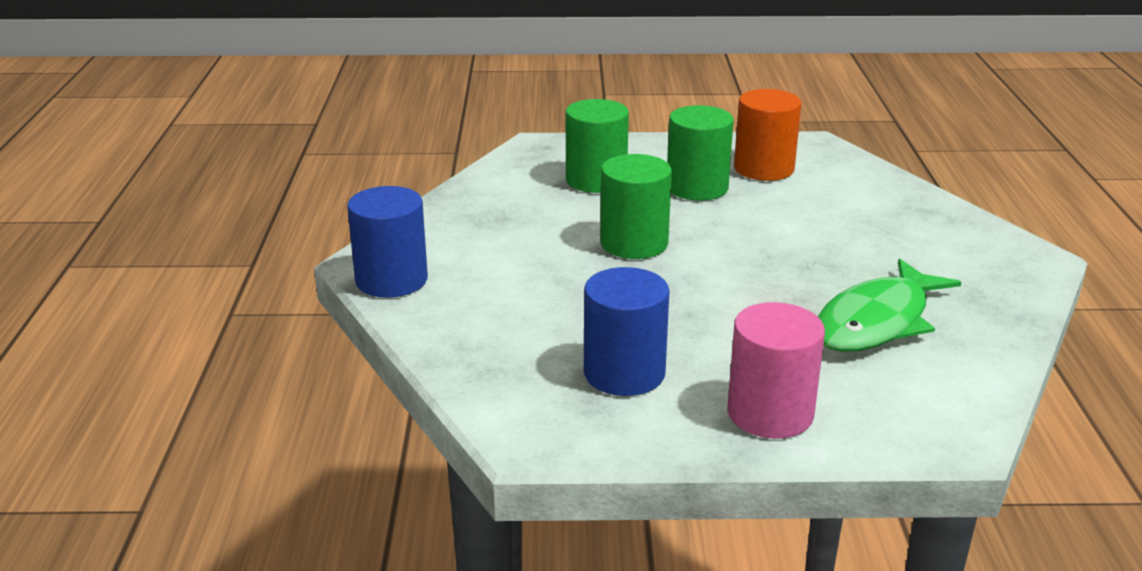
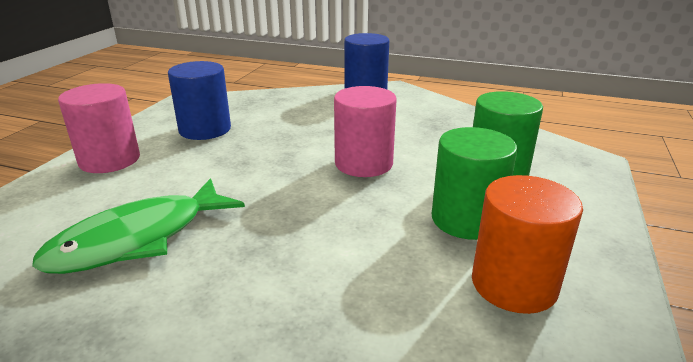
camera: 110 degrees right, 0 degrees up
(634, 243) = (363, 163): green cylinder -> pink cylinder
(876, 321) = (138, 239): green fish -> green fish turned 105 degrees counterclockwise

